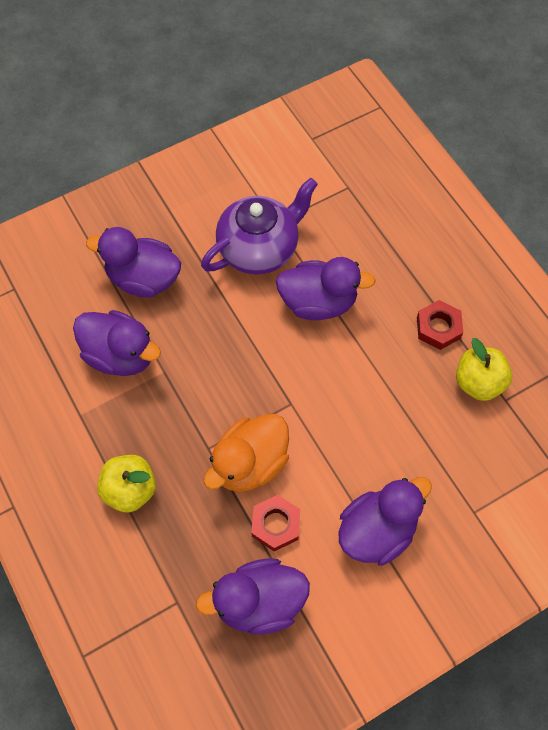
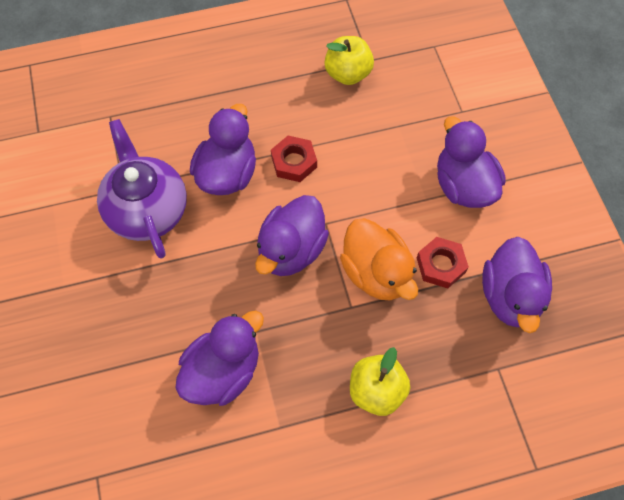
camera: 75 degrees left, 0 degrees up
(143, 279) = (139, 330): purple duck -> purple duck (291, 250)
(438, 328) = (286, 87): red nut -> red nut (294, 162)

